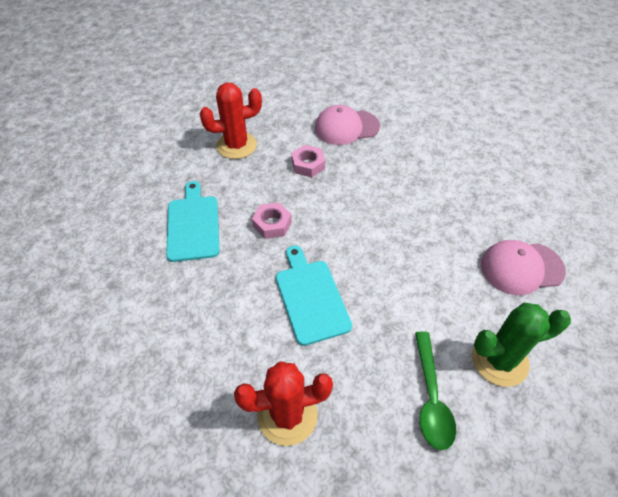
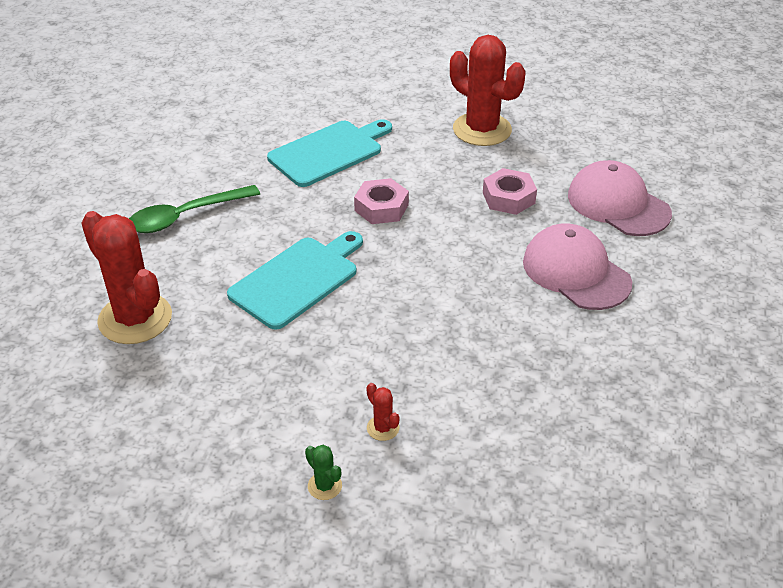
camera: 60 degrees right, 10 degrees down
(431, 397) = (226, 431): green spoon -> green spoon (186, 216)
(465, 310) = (383, 428): none -> red cactus
(499, 360) = (324, 486): green cactus -> green cactus, size x0.40
(521, 268) = (510, 471): pink cap -> pink cap (576, 272)

